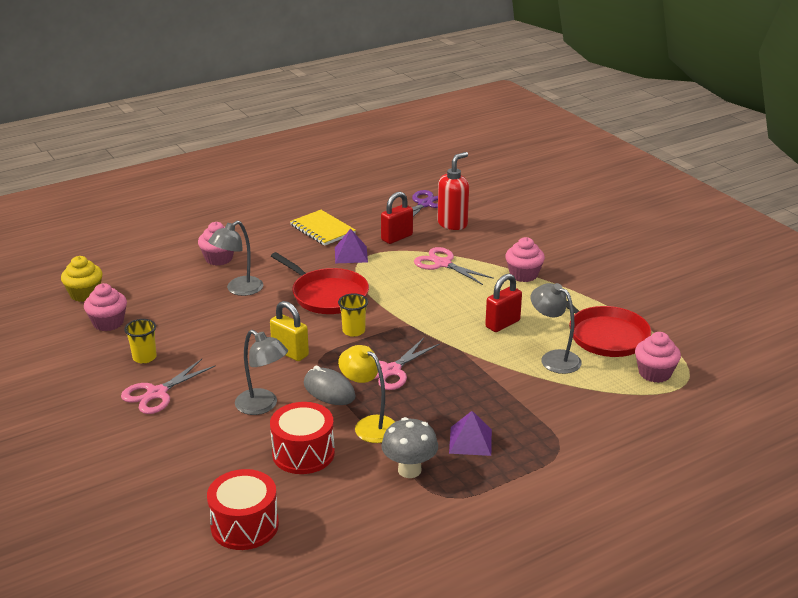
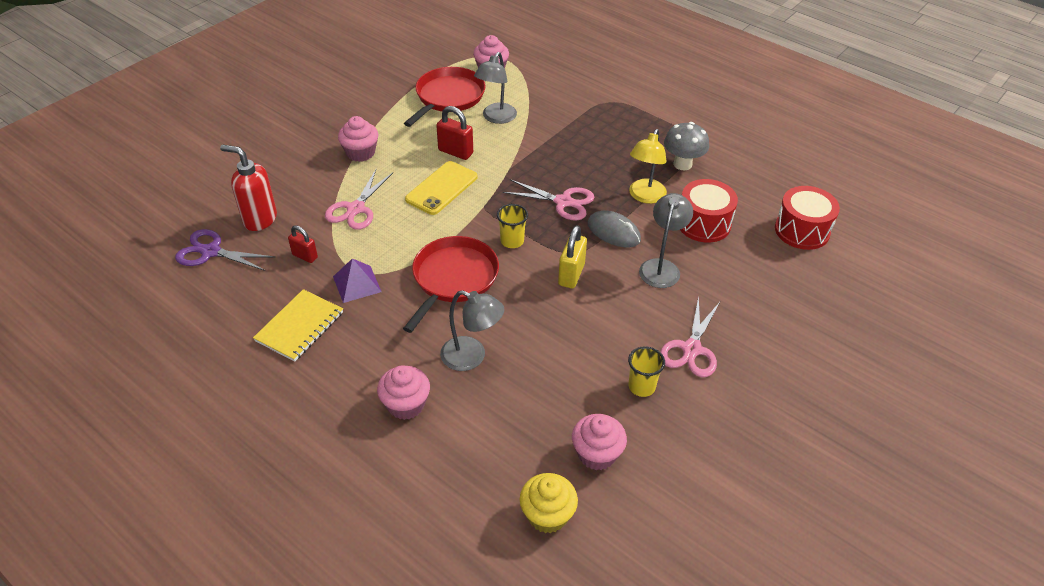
camera: 110 degrees left, 15 degrees up
(157, 394) = (691, 349): pink scissors -> pink scissors turned 90 degrees clockwise
(329, 390) = (613, 232): grey mouse -> grey mouse turned 75 degrees counterclockwise
(397, 237) = (305, 256): red padlock -> red padlock, size x0.66
(449, 308) = (441, 188): none -> yellow phone
(470, 441) = (629, 142): purple pyramid -> none

